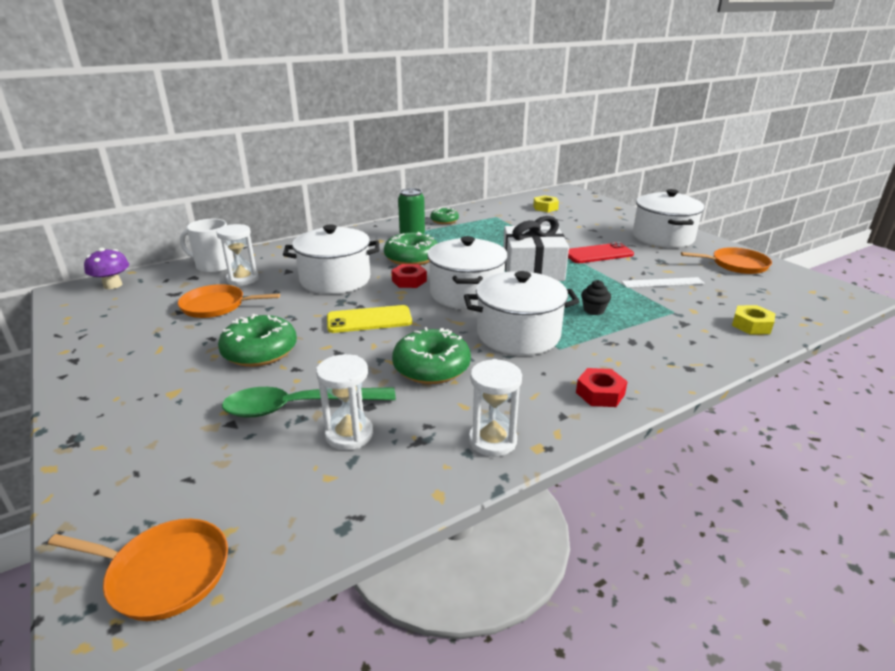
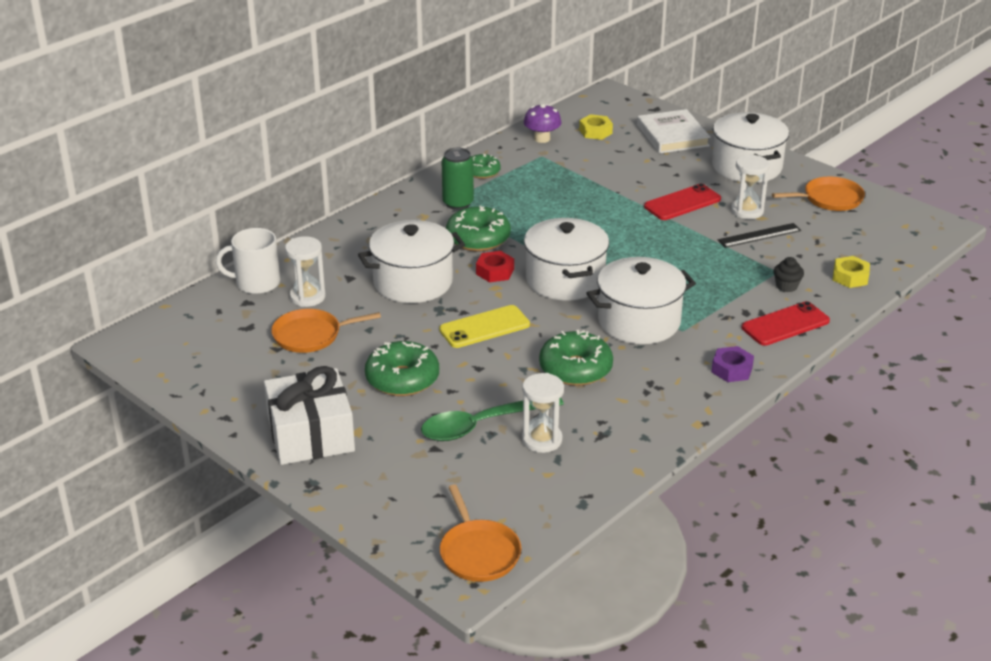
camera: 15 degrees left, 5 degrees up
(113, 285) = (164, 327): purple mushroom -> purple mushroom (542, 138)
(164, 573) = (478, 552): orange pan -> orange pan turned 75 degrees clockwise
(492, 441) = (660, 424): white hourglass -> white hourglass (747, 211)
(532, 269) = (619, 236): white gift -> white gift (311, 434)
(594, 310) = (700, 281): black cupcake -> black cupcake (786, 286)
(600, 393) = (732, 369): red nut -> purple nut
(606, 215) = (672, 135): none -> white book
(662, 283) = (759, 235): white ruler -> black ruler
(673, 358) = (785, 324): none -> red phone

